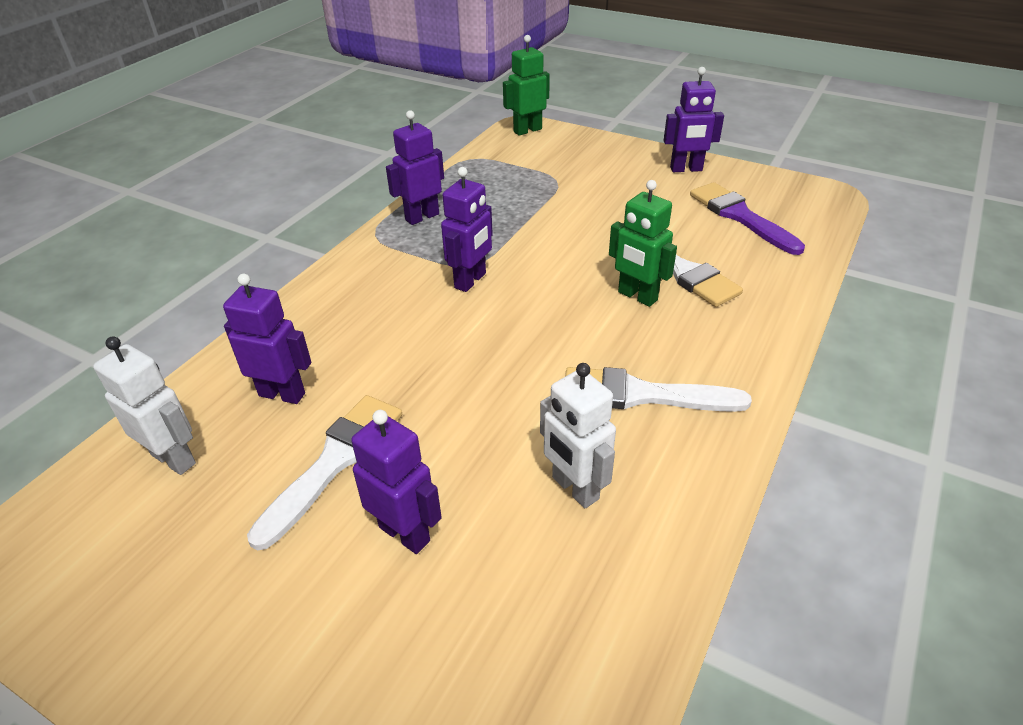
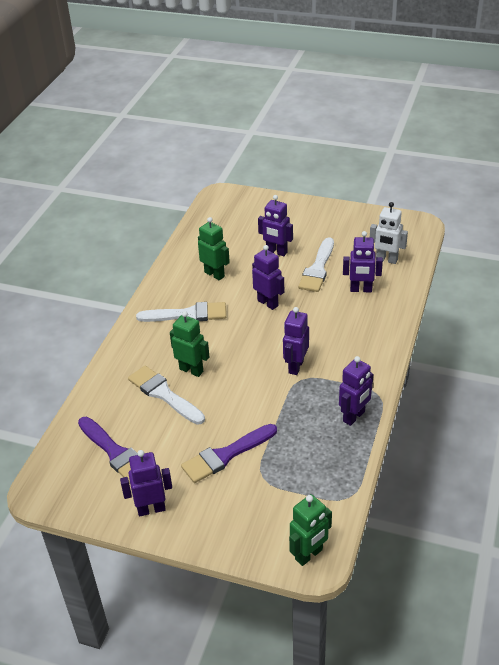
camera: 170 degrees right, 0 degrees up
(475, 394) = (268, 303): none -> purple robot
(574, 488) = (214, 274): white robot -> green robot
(596, 200) = (226, 455): none -> purple brush

